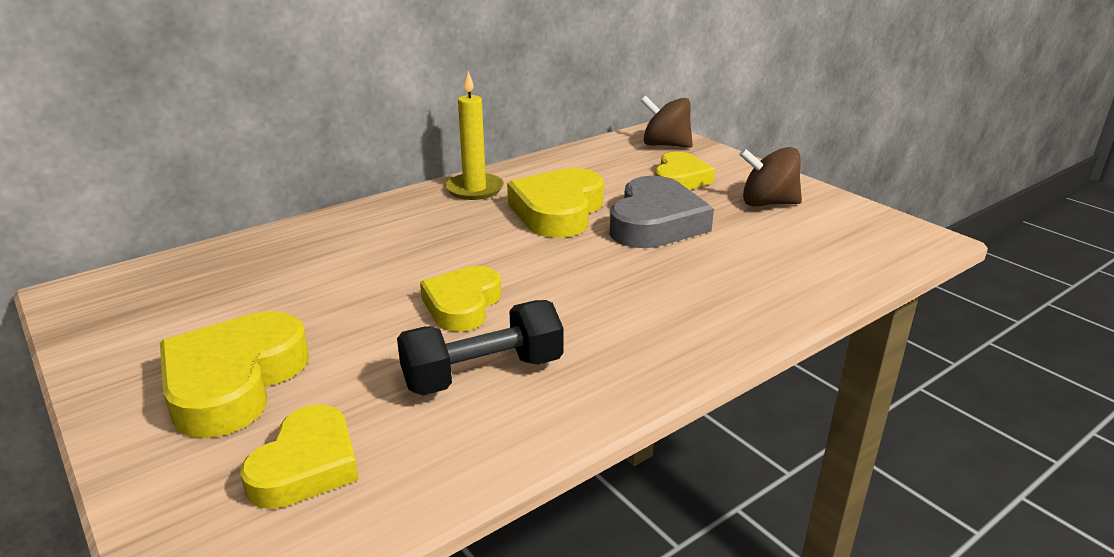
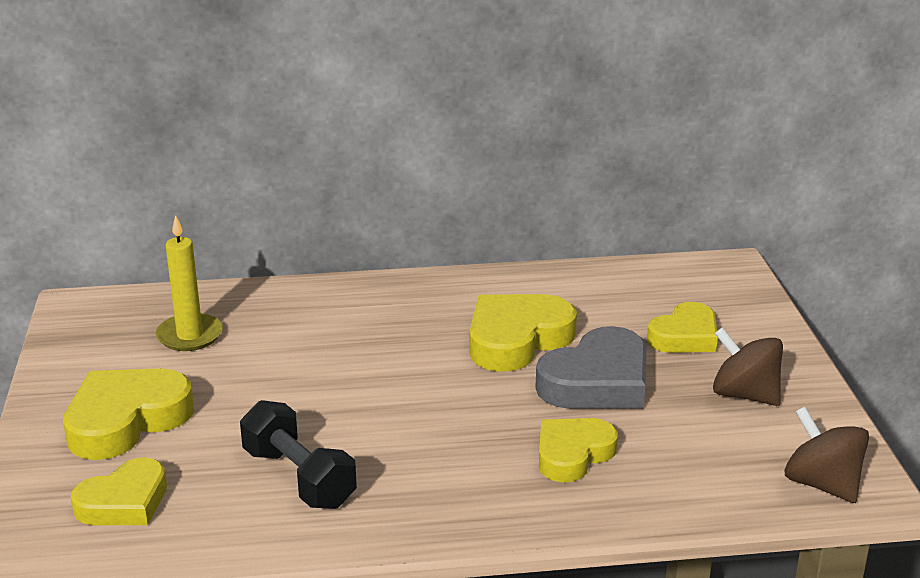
camera: 30 degrees right, 0 degrees up
(462, 305) = (339, 411): yellow heart -> yellow heart (573, 454)
(474, 189) = (463, 290): yellow candle -> yellow candle (190, 335)
(483, 374) = (299, 478): black dumbbell -> black dumbbell turned 45 degrees clockwise
(665, 145) = (720, 287): brown spinning top -> brown spinning top (822, 484)

